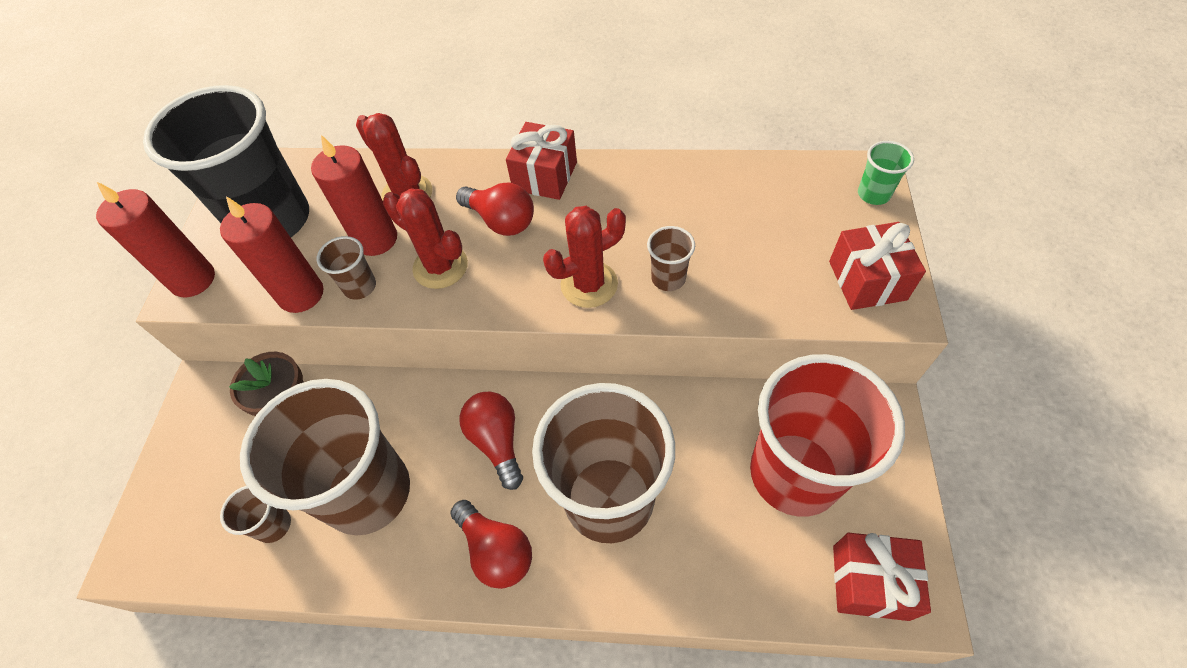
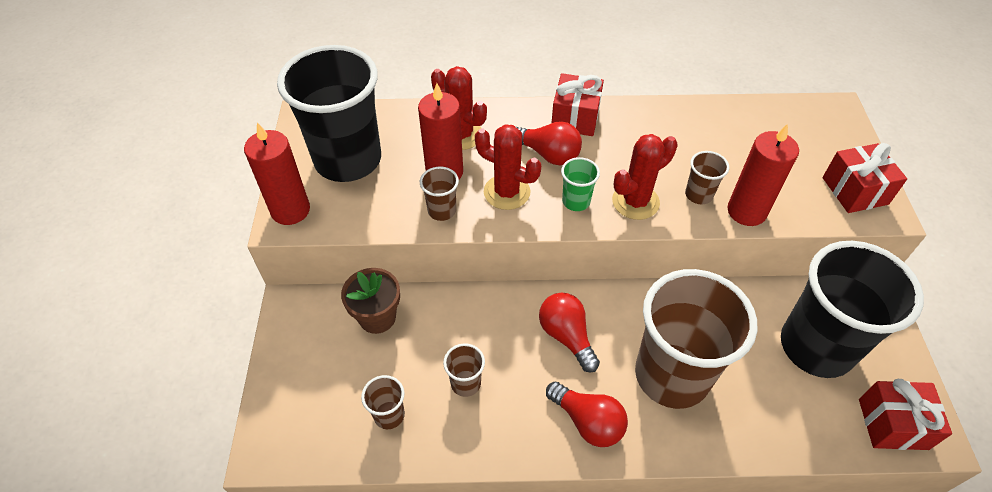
camera: 10 degrees left, 5 degrees down
(301, 294) = (392, 218): red candle -> red candle (746, 211)
(368, 492) = (465, 383): brown cup -> brown cup, size x0.40
(794, 473) = (816, 347): red cup -> black cup
(873, 194) = (844, 126): green cup -> green cup (576, 201)

